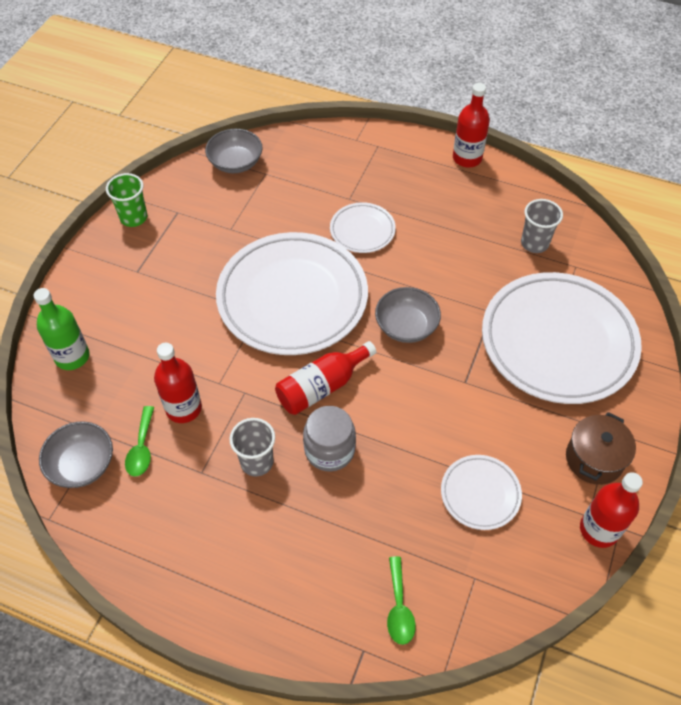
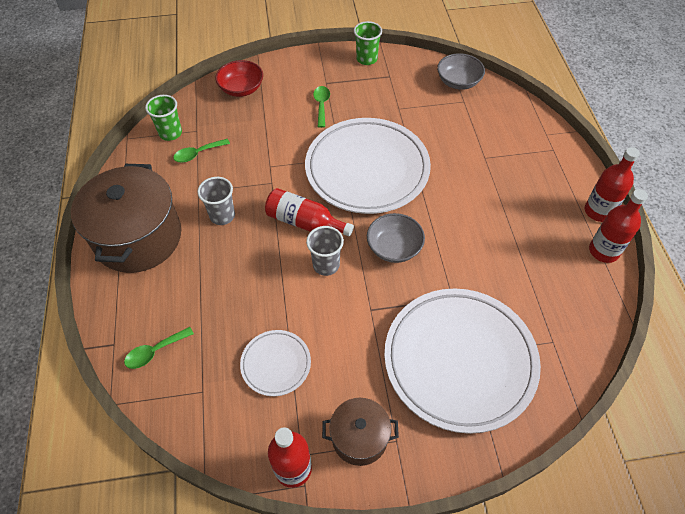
camera: 60 degrees right, 0 degrees up
(72, 356) = (241, 89): green bottle -> red bowl
(82, 464) = (170, 133): grey bowl -> green cup
(168, 292) = (321, 105): none -> green spoon
(183, 408) = (239, 158): red bottle -> red bottle (603, 251)
(226, 566) = (138, 237): none -> brown pot
(329, 450) = (256, 251): grey jar -> none
(362, 230) = (461, 179): white plate -> none
(534, 243) = (550, 299): grey cup -> grey cup (326, 265)

